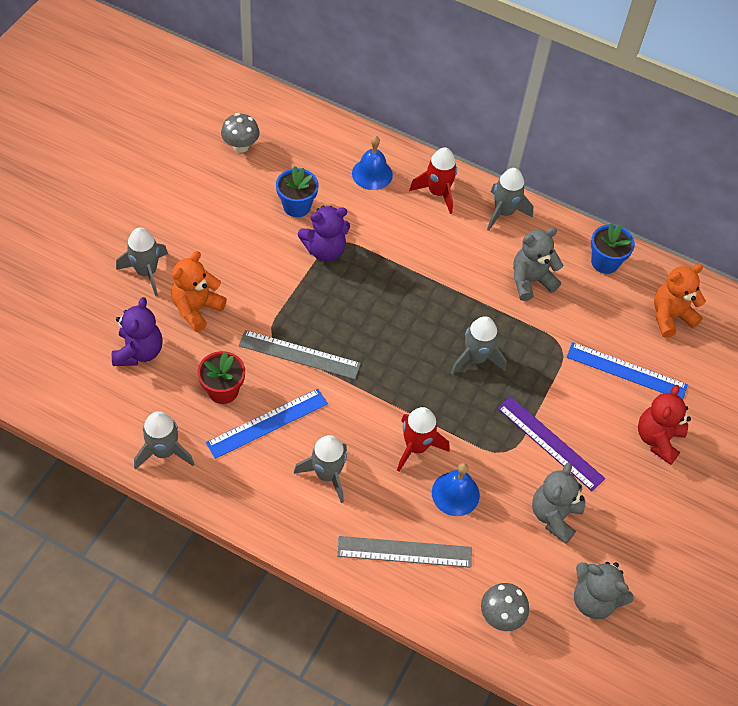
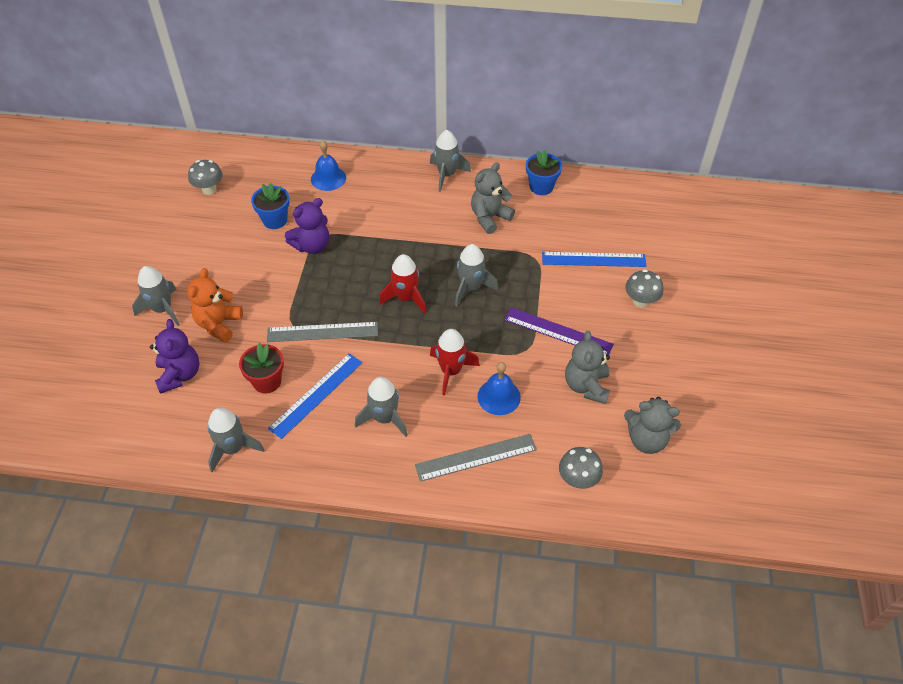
camera: 15 degrees left, 5 degrees down
(437, 193) = (387, 176): red rocket -> red rocket (405, 298)
(658, 439) = (640, 301): red teddy bear -> grey mushroom
(670, 316) = (609, 210): orange teddy bear -> none

